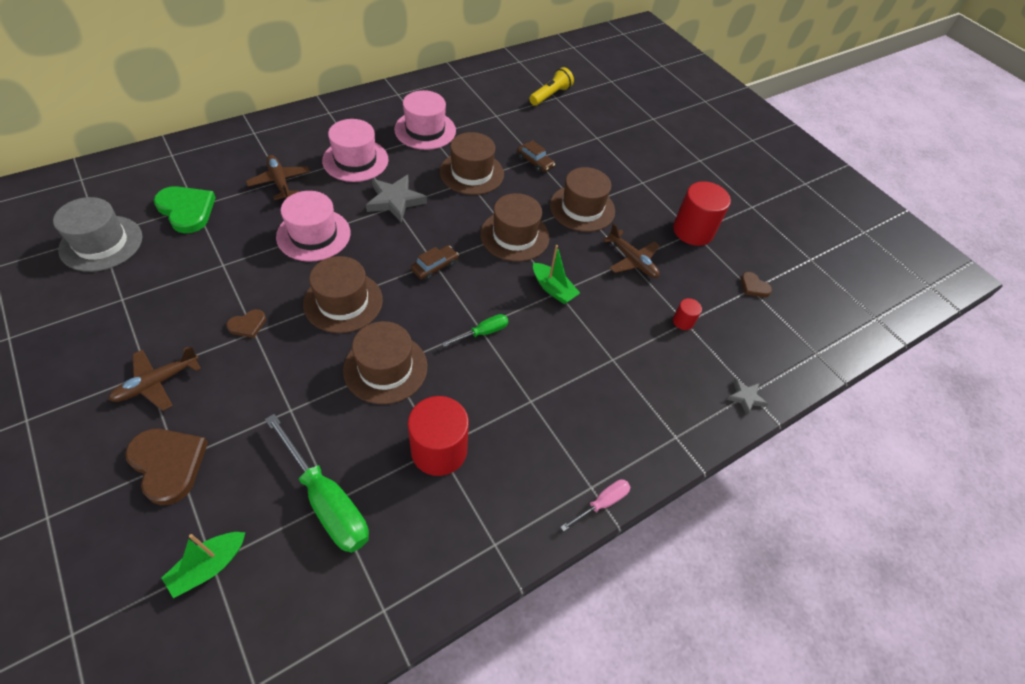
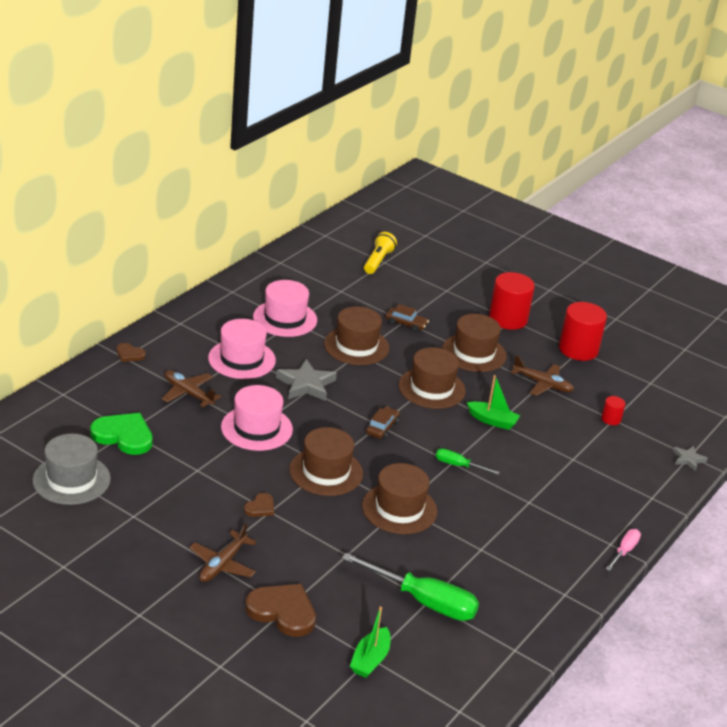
camera: 20 degrees left, 20 degrees down
(439, 450) = (483, 550): red cylinder -> red cylinder (508, 319)
(483, 332) = (458, 465): green screwdriver -> green screwdriver turned 105 degrees counterclockwise
(753, 286) = (651, 380): brown heart -> brown heart (129, 354)

